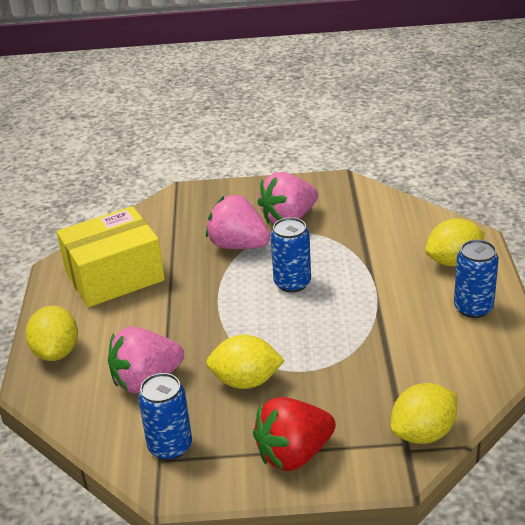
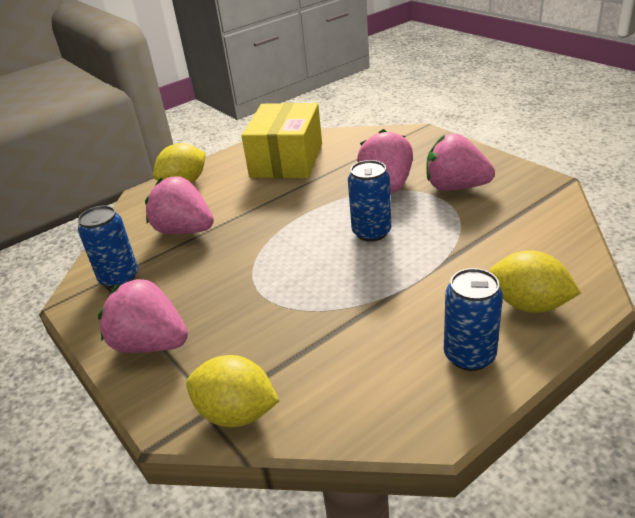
camera: 55 degrees right, 0 degrees up
(114, 276) = (286, 160): yellow box -> yellow box turned 75 degrees clockwise
(246, 381) = (222, 274): yellow lemon -> none
(294, 454) = (151, 344): red strawberry -> pink strawberry

